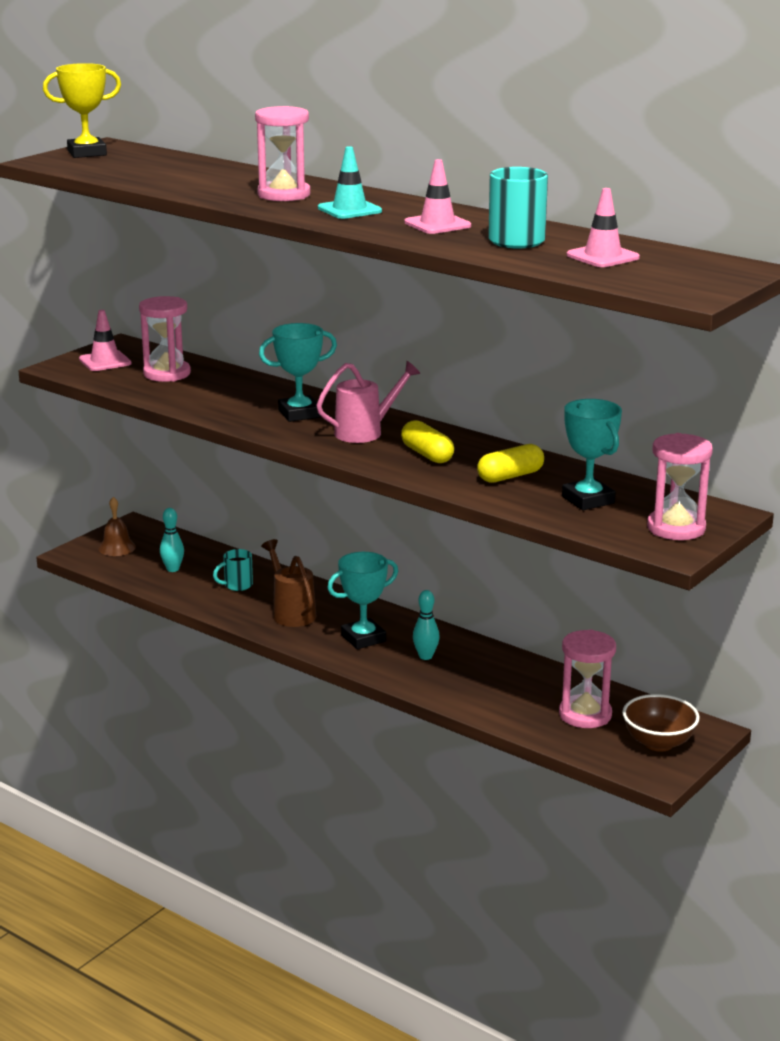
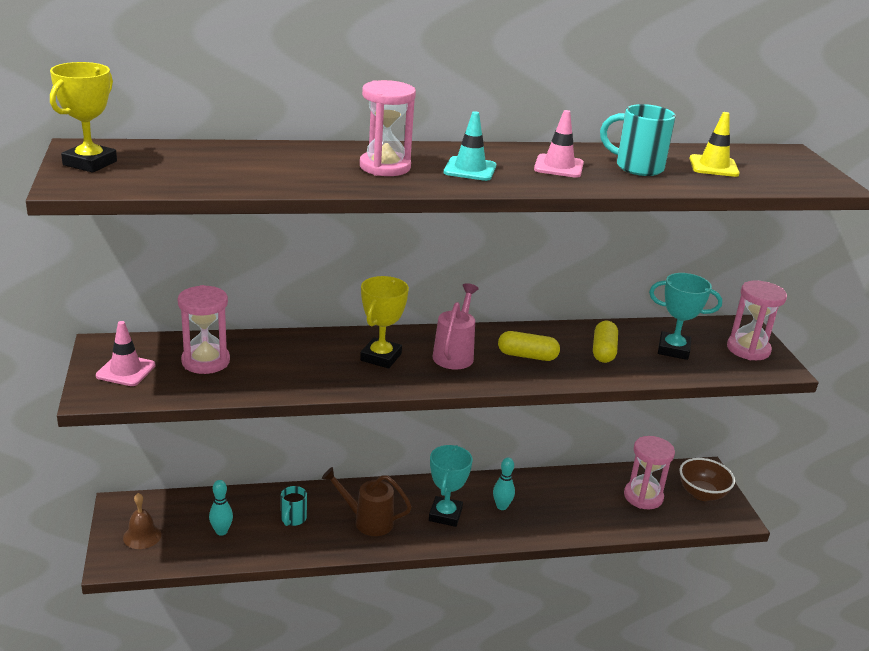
camera: 50 degrees left, 5 degrees up
(299, 414) = (381, 357): turquoise trophy -> yellow trophy
(602, 256) = (713, 166): pink traffic cone -> yellow traffic cone

